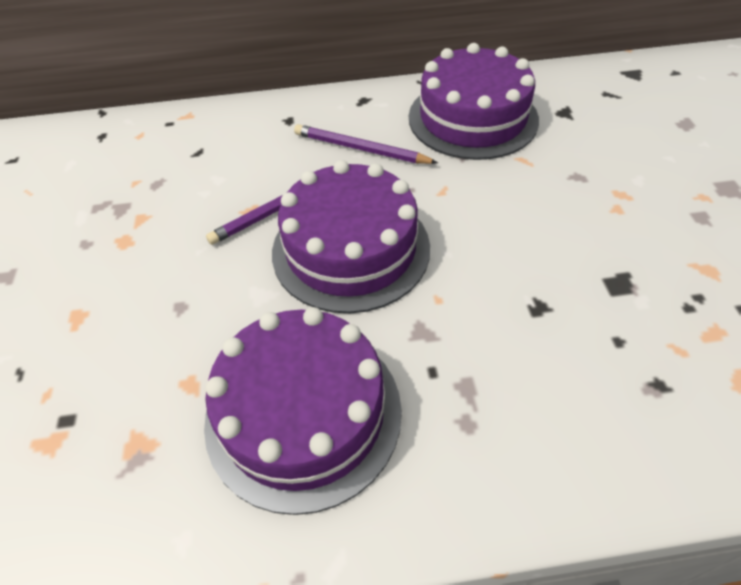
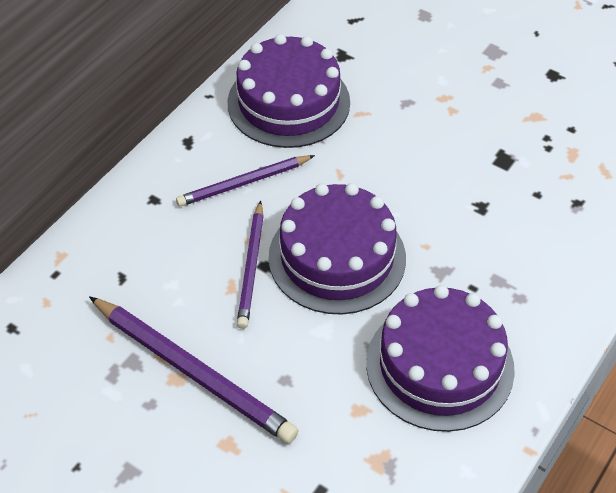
camera: 50 degrees left, 0 degrees up
(139, 245) = (193, 371): none -> purple pencil

